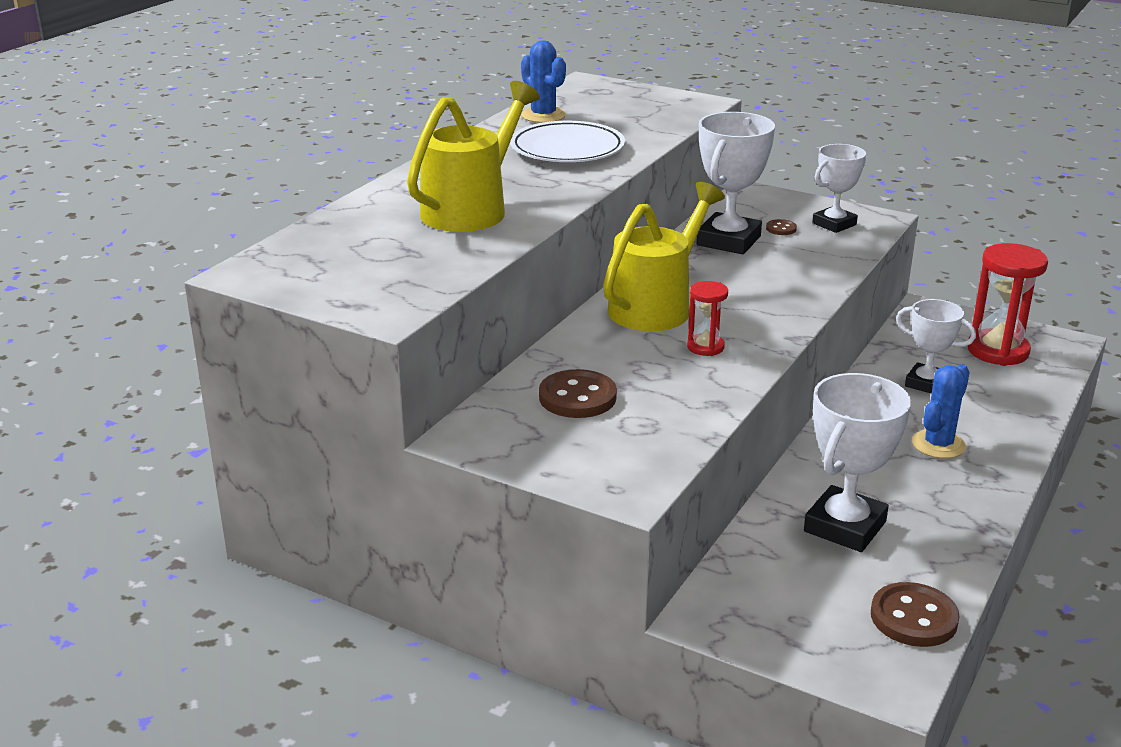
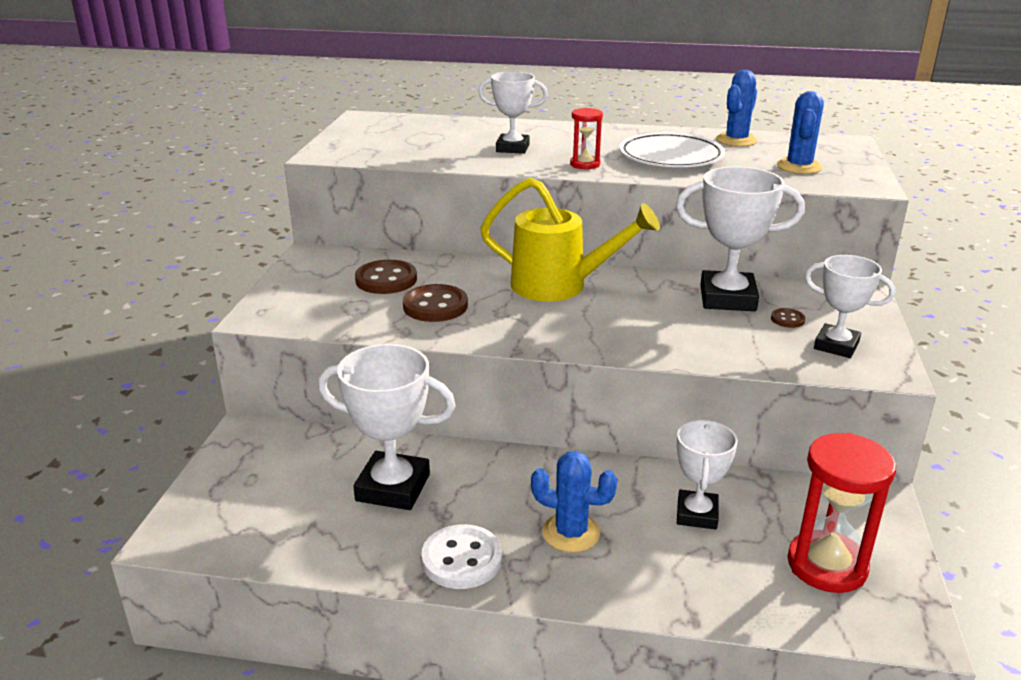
camera: 70 degrees right, 0 degrees up
(472, 209) = (512, 148): yellow watering can -> white trophy
(638, 112) = (799, 167): none -> blue cactus
(705, 347) = (499, 315): red hourglass -> red hourglass (585, 164)
(913, 618) = (265, 540): brown button -> brown button (435, 306)
(964, 505) = (462, 559): none -> white button

